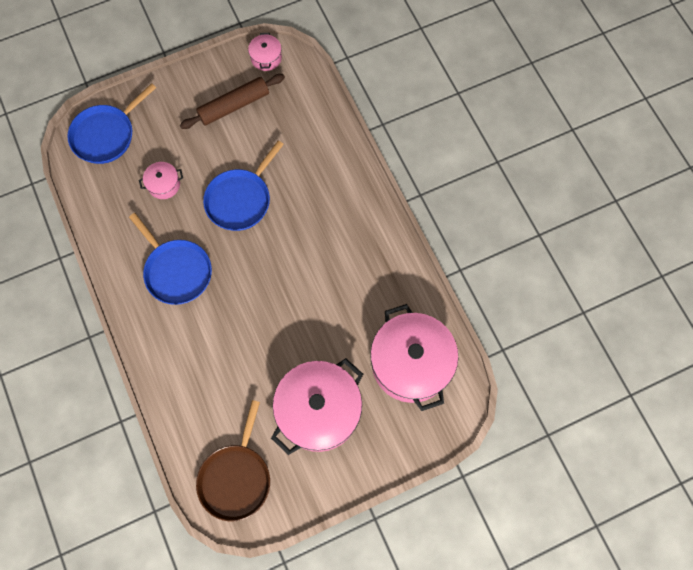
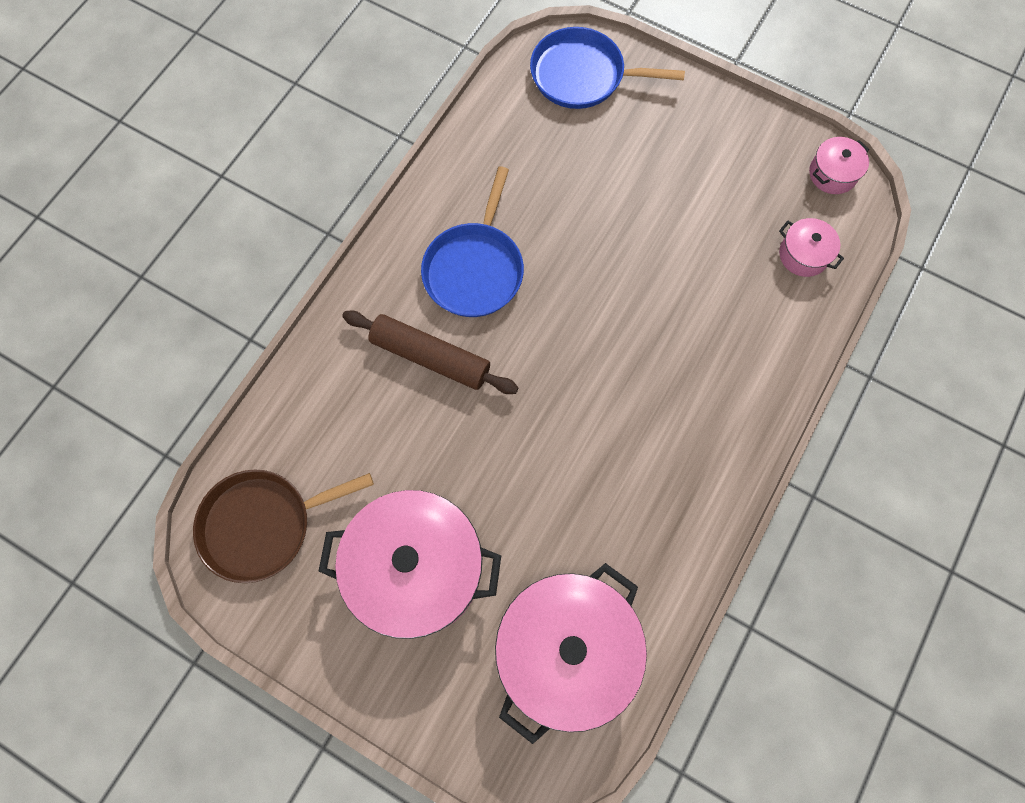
camera: 55 degrees right, 0 degrees up
(164, 185) = (571, 178): pink pot -> pink pot (803, 255)
(234, 105) = (737, 182): brown rolling pin -> brown rolling pin (430, 357)
(240, 200) = (622, 276): blue pan -> none

